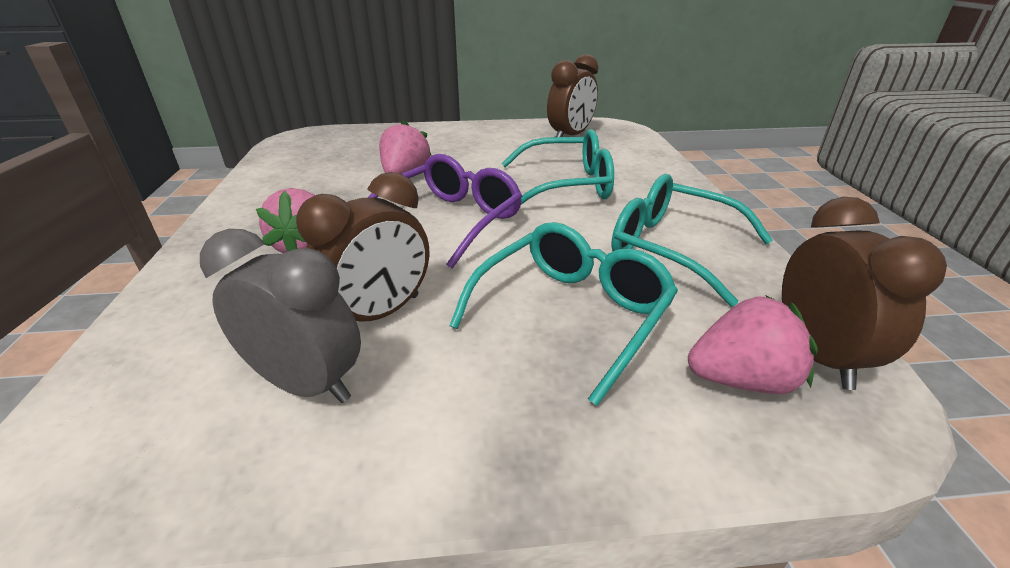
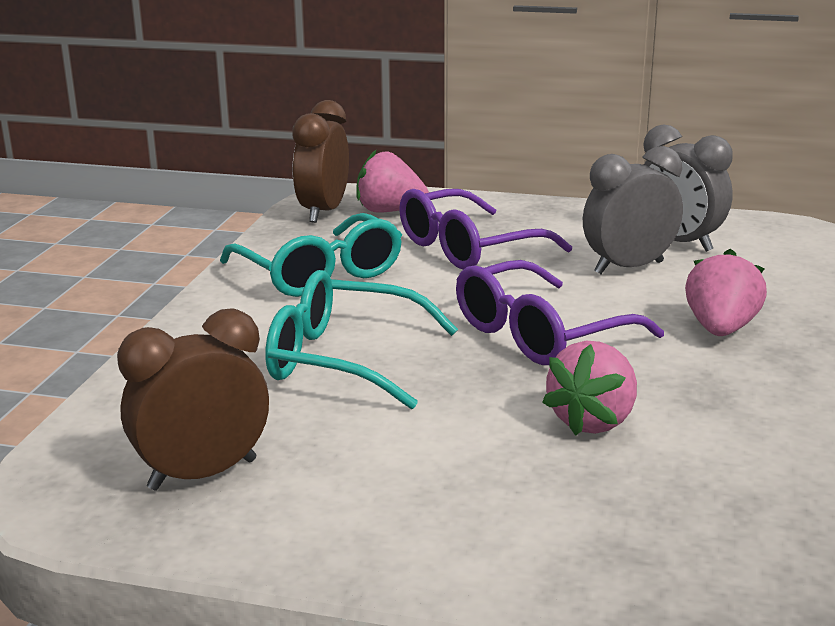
camera: 160 degrees left, 10 degrees down
(380, 314) = (628, 268): brown clock -> grey clock
(571, 313) = (467, 248): turquoise glasses -> purple glasses

